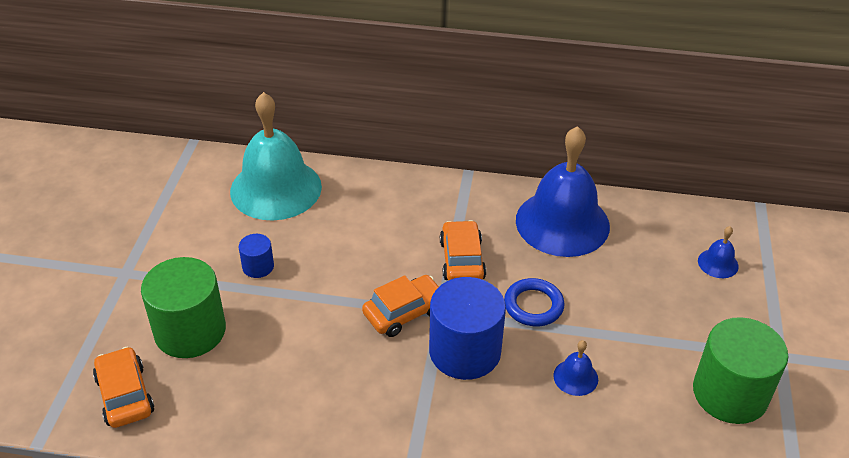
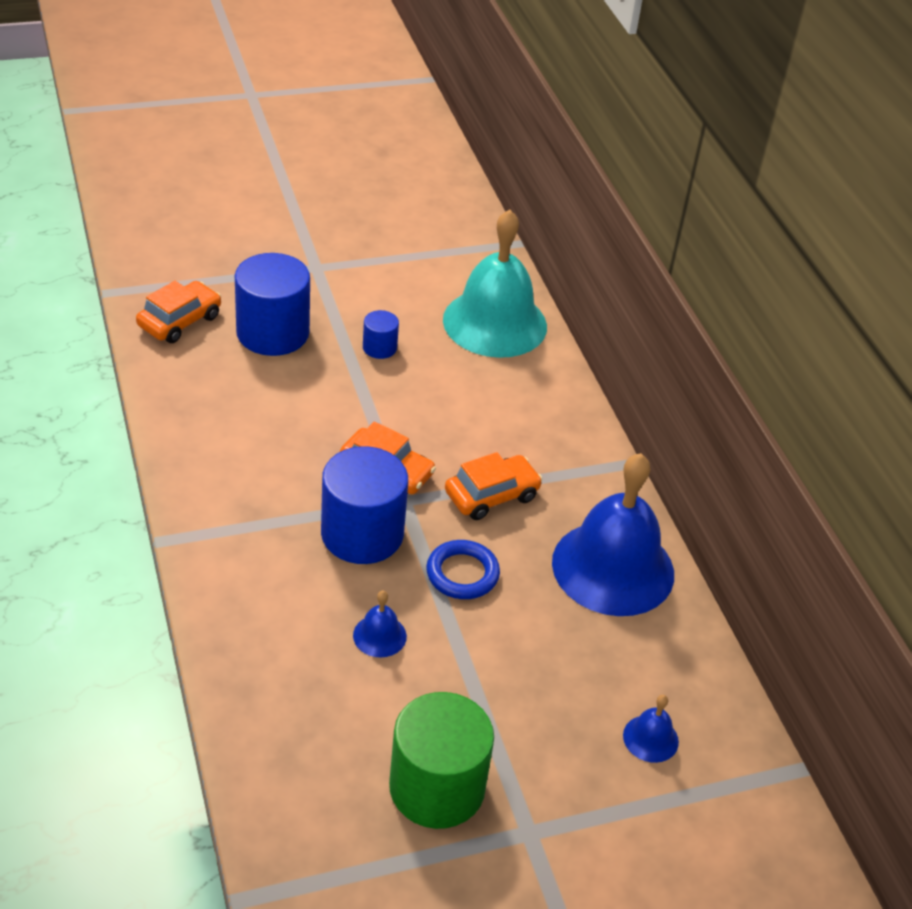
camera: 60 degrees right, 0 degrees up
(190, 331) = (272, 333): green cylinder -> blue cylinder

